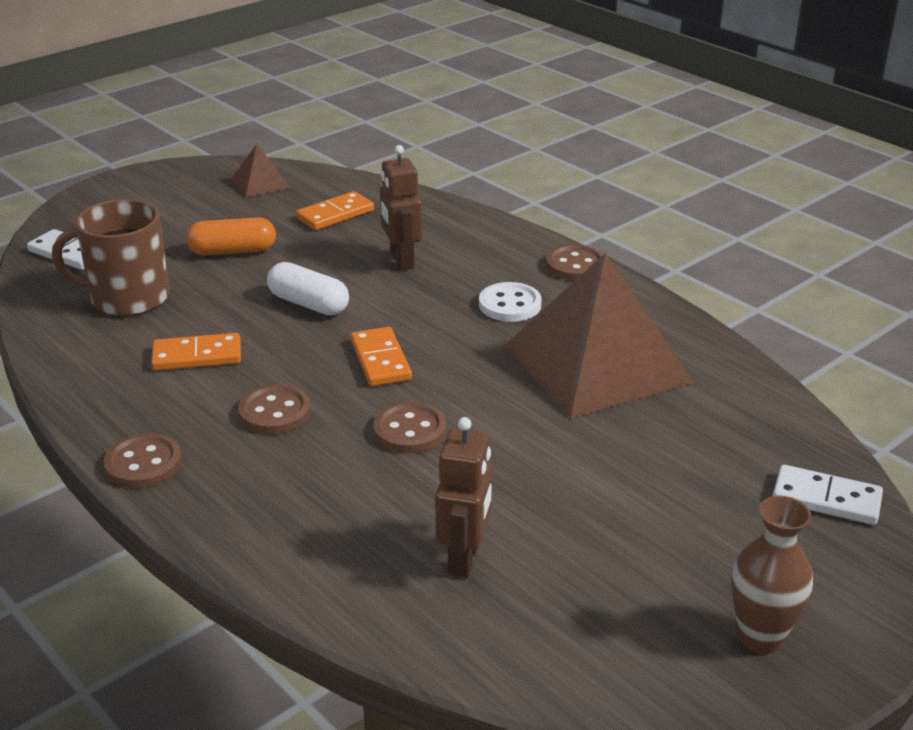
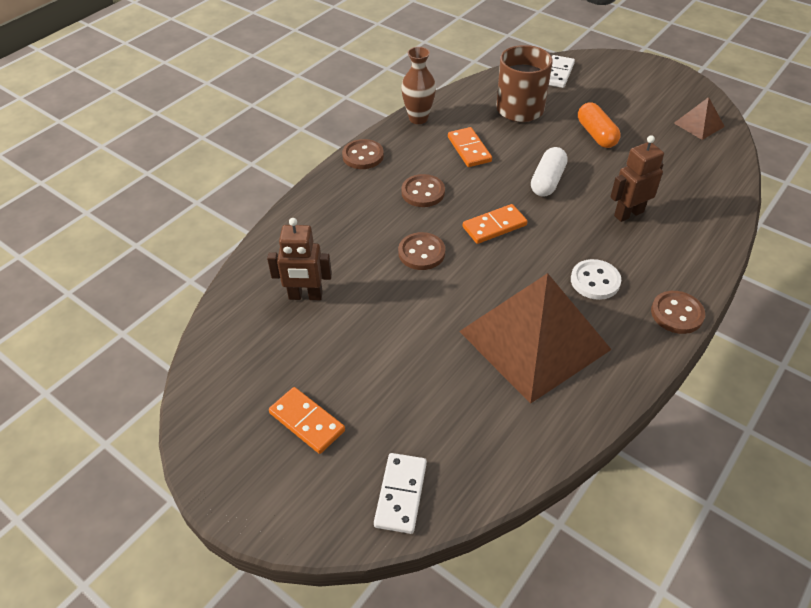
camera: 80 degrees right, 15 degrees up
(335, 214) = (676, 169): orange domino -> orange domino (307, 422)
(760, 638) = (249, 448): brown vase -> brown vase (418, 118)

